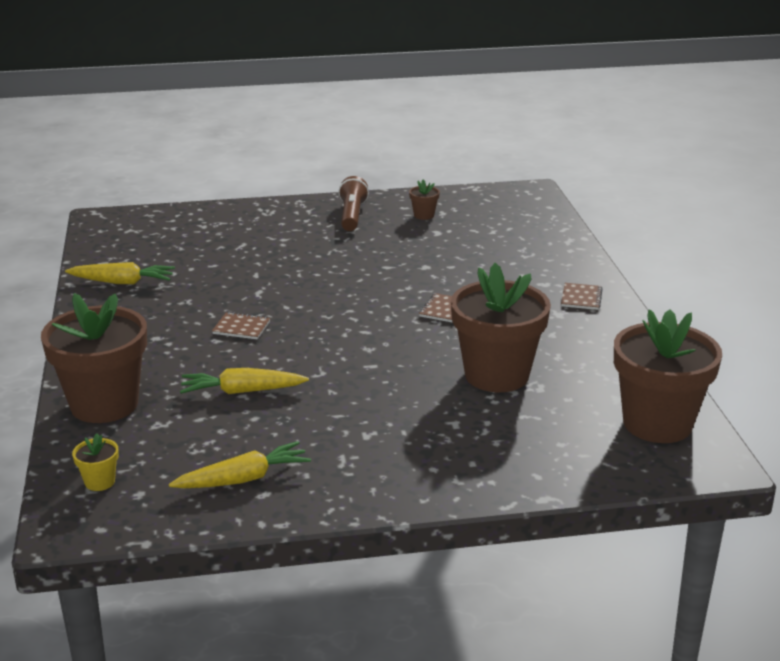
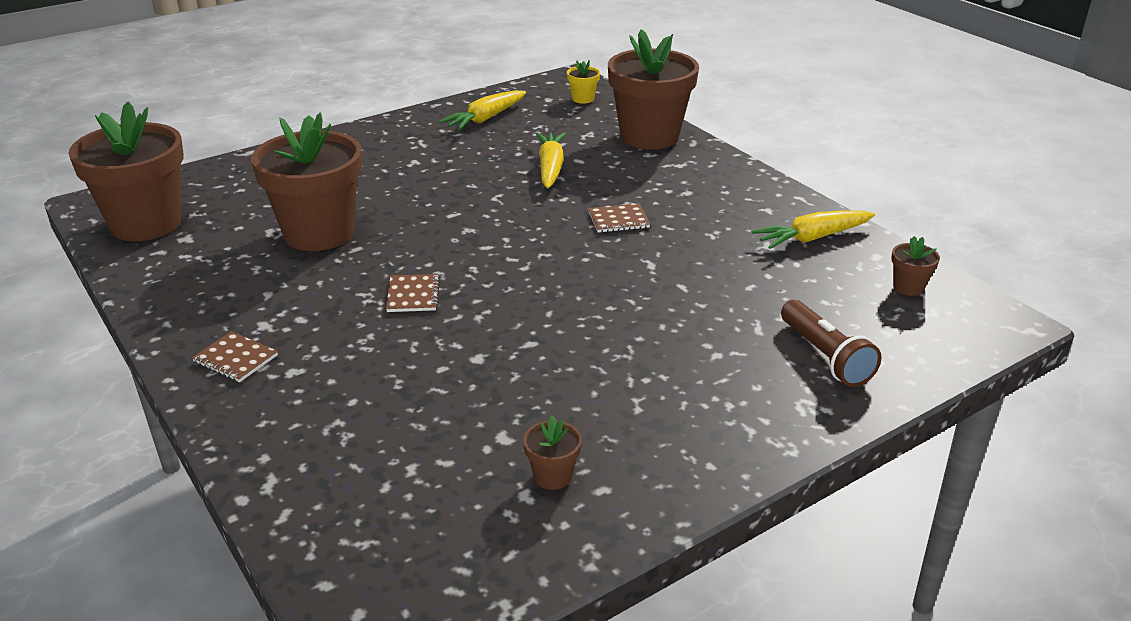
camera: 155 degrees right, 5 degrees up
(118, 243) = (908, 287): none -> brown flower pot
(242, 391) = (550, 168): yellow carrot -> yellow carrot turned 60 degrees counterclockwise
(352, 216) = (669, 437): brown flashlight -> brown flashlight (825, 356)
(581, 298) = (235, 359): brown notebook -> brown notebook turned 45 degrees counterclockwise

